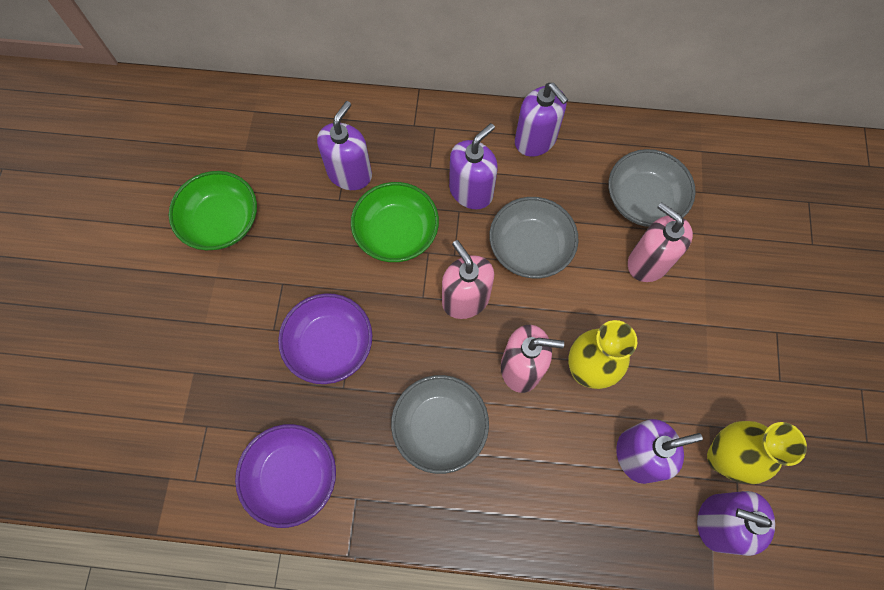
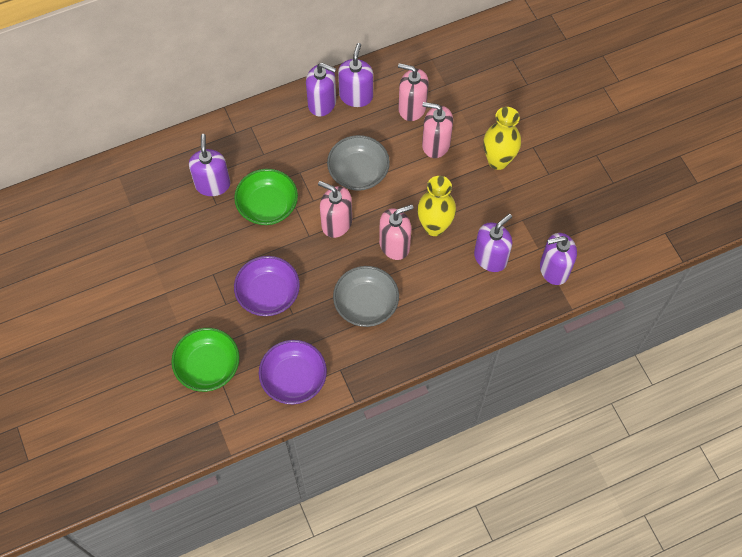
camera: 30 degrees left, 5 degrees down
(222, 222) = (146, 257): green bowl -> green bowl (208, 366)
(471, 191) = (300, 156): purple soap dispenser -> purple soap dispenser (356, 96)
(643, 200) = (412, 108): grey bowl -> pink soap dispenser
(722, 457) = (538, 233): yellow vase -> yellow vase (498, 161)

